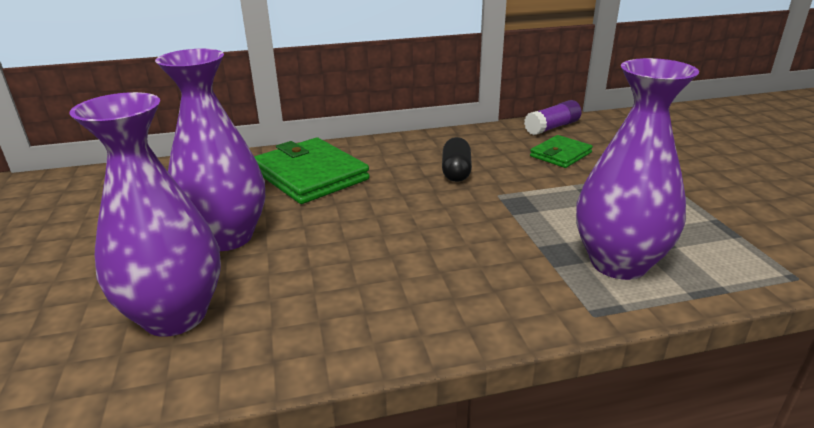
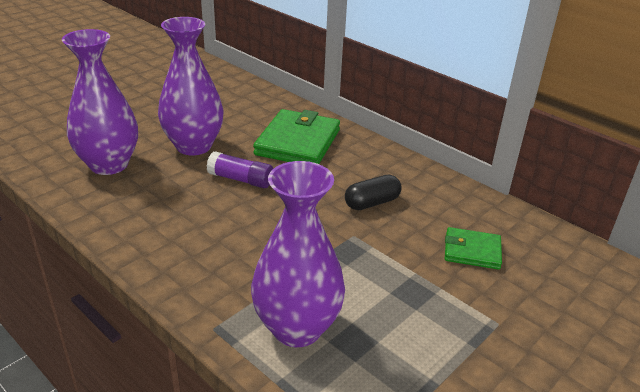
camera: 55 degrees right, 5 degrees up
(552, 127) = (531, 231): purple glue stick -> purple glue stick (240, 179)

